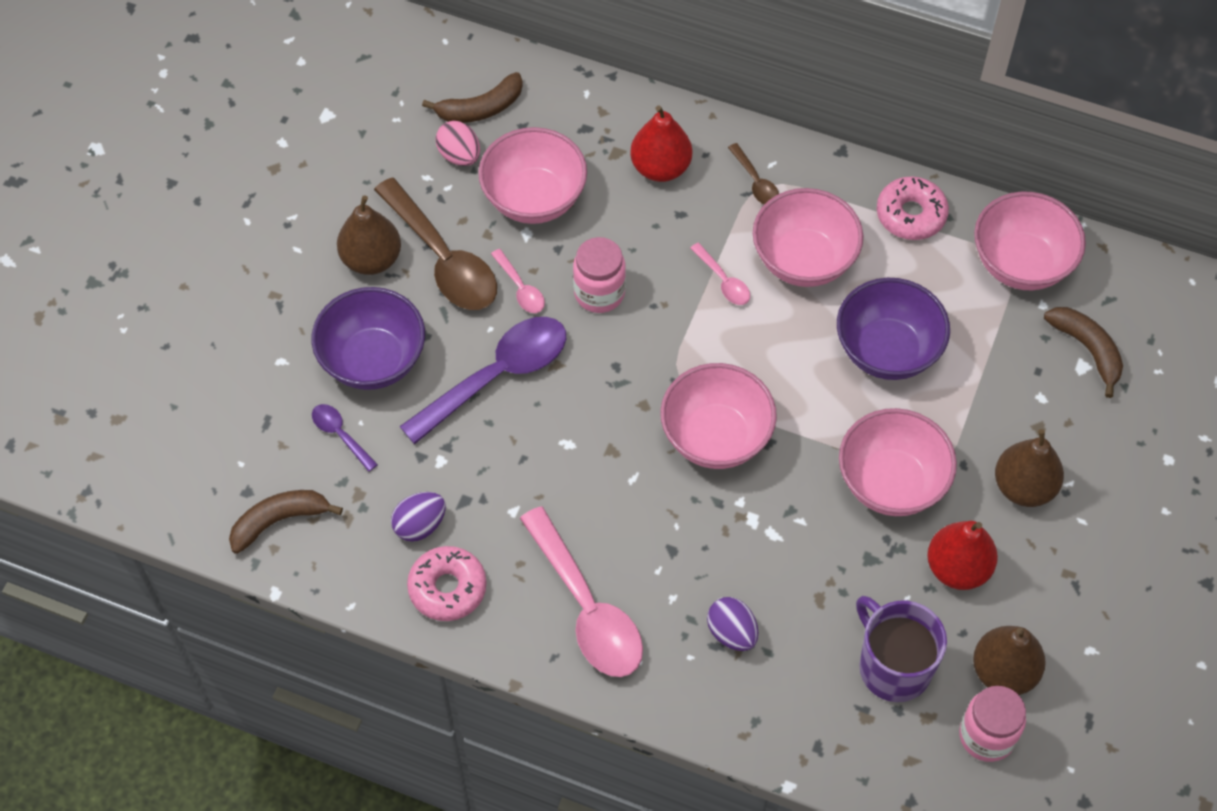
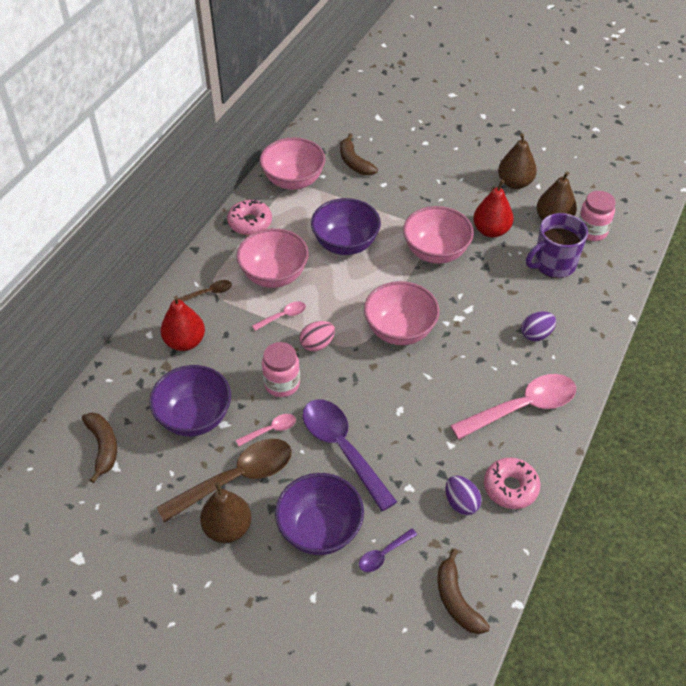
camera: 85 degrees left, 10 degrees down
(459, 155) = (144, 463): pink egg -> pink egg (317, 344)
(534, 199) = (194, 417): pink bowl -> purple bowl
(1024, 487) = (440, 198): brown pear -> brown pear (514, 183)
(1087, 349) = (354, 162): brown banana -> brown banana turned 90 degrees counterclockwise

